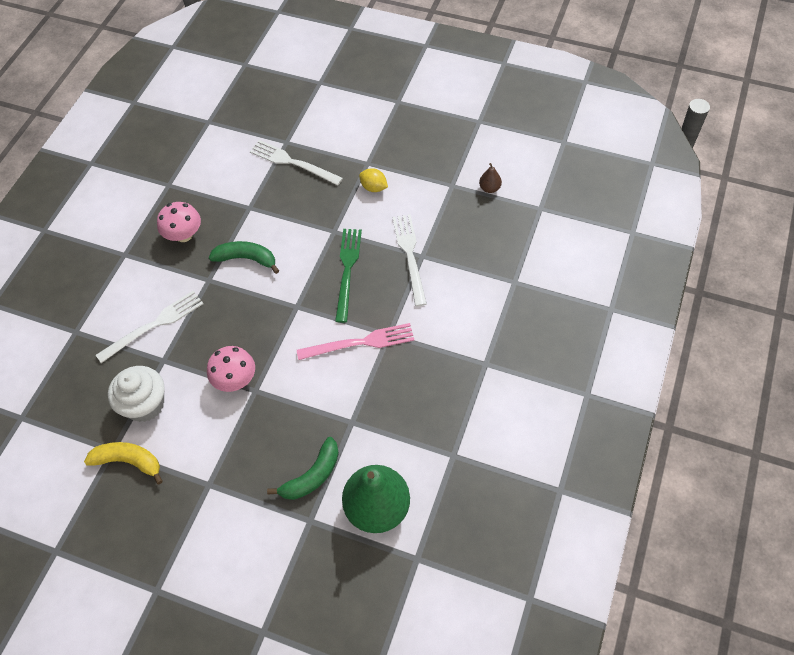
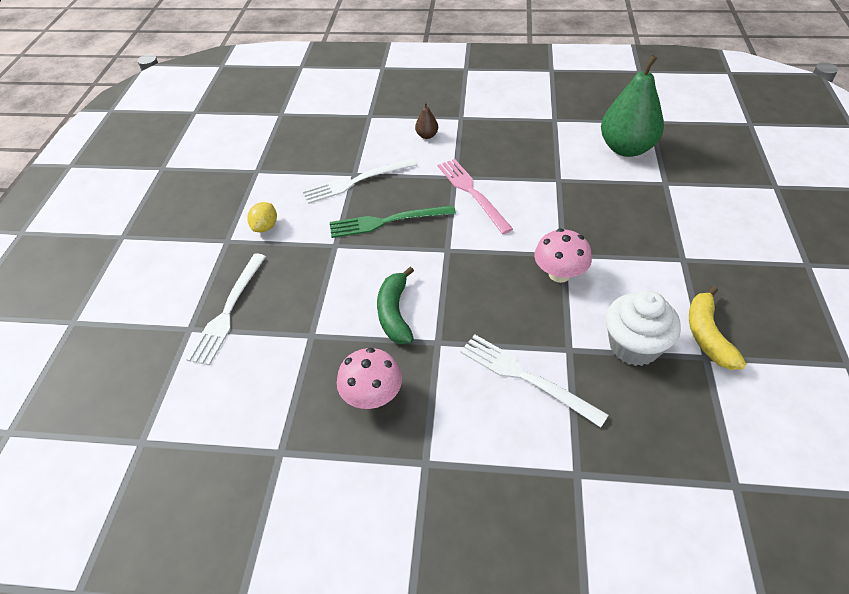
camera: 105 degrees left, 10 degrees down
(312, 476) = (625, 191): green banana -> none
(489, 188) = (259, 146): brown pear -> brown pear (427, 135)

